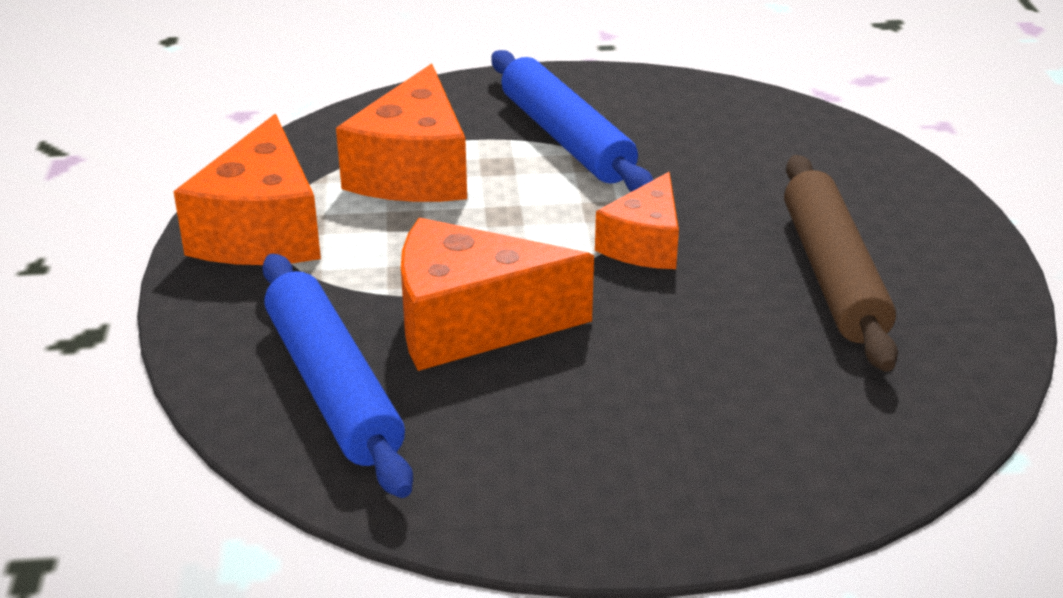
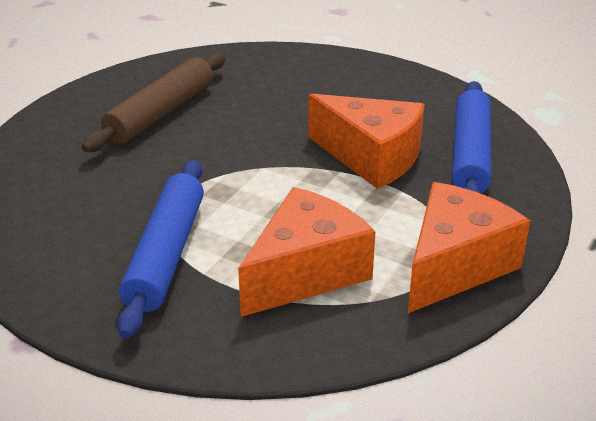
camera: 145 degrees left, 0 degrees up
(644, 244) = (227, 162): orange cheese -> none

